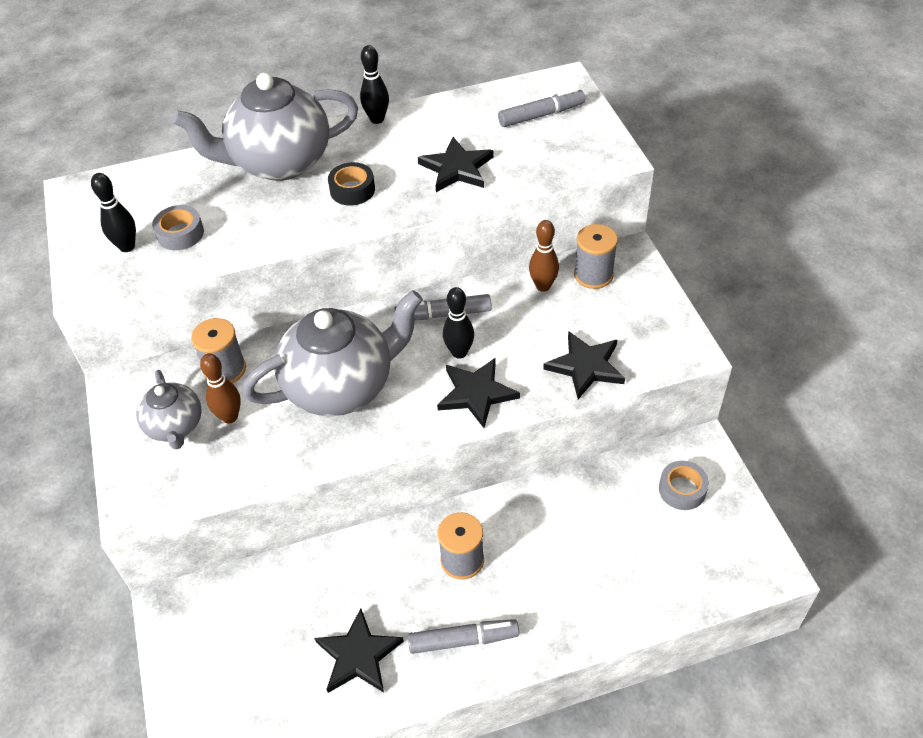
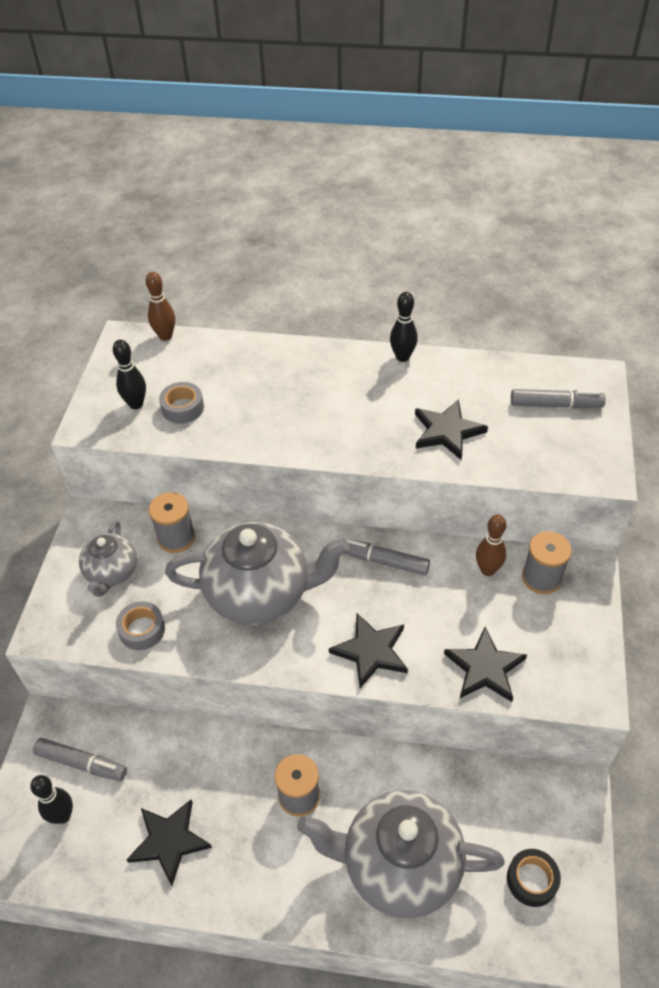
camera: 25 degrees right, 0 degrees up
(230, 417) = (157, 583): brown bowling pin -> brown bowling pin (165, 336)
(279, 163) = (297, 370): grey teapot -> grey teapot (399, 865)
(352, 190) = (344, 419): black tape -> black tape (531, 880)
(459, 352) = (377, 604): black bowling pin -> black bowling pin (63, 816)
(463, 640) = (261, 872): grey marker -> grey marker (81, 763)
(682, 489) = (535, 824): grey tape -> grey tape (142, 630)

